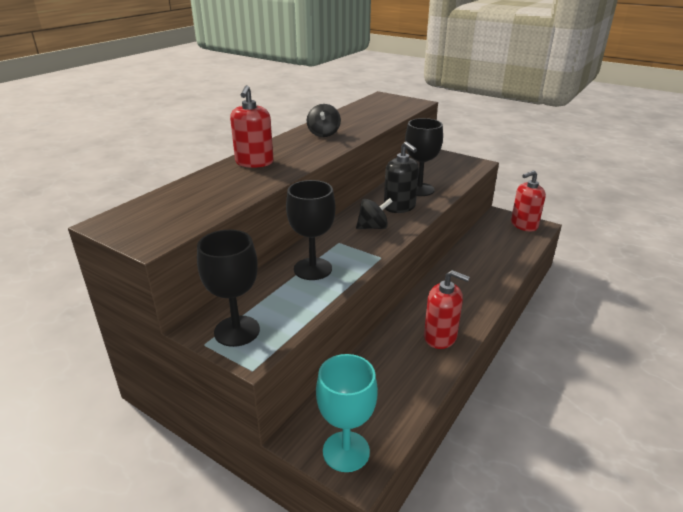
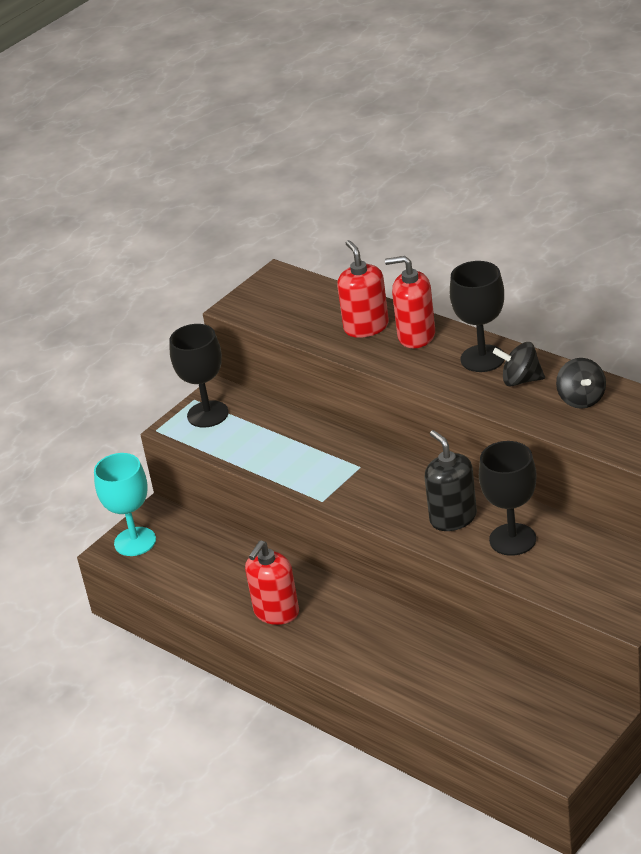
camera: 100 degrees right, 5 degrees up
(312, 269) = (303, 451): black goblet -> black goblet (482, 358)
(373, 227) = (395, 494): black spinning top -> black spinning top (581, 399)
(399, 207) = (453, 518): black soap dispenser -> black soap dispenser turned 90 degrees clockwise
(524, 225) = (559, 741): red soap dispenser -> red soap dispenser (366, 327)

